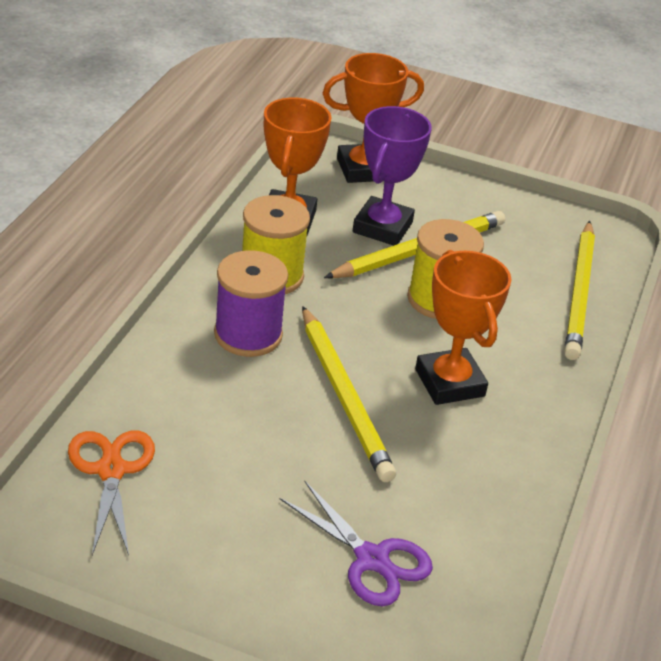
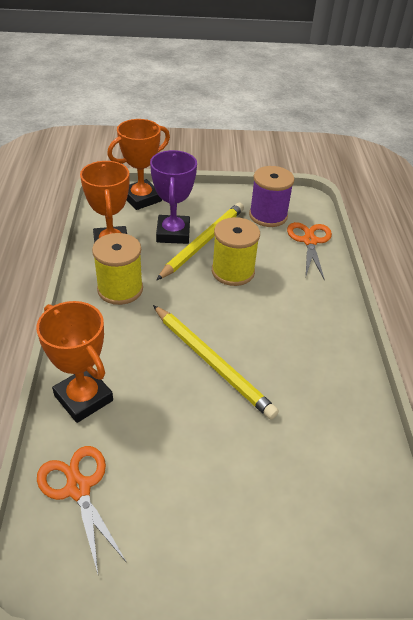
camera: 20 degrees left, 5 degrees up
(248, 335) = (125, 338): purple spool -> purple spool (268, 216)
(372, 559) = (296, 485): purple scissors -> none
(449, 383) = (271, 328): orange trophy -> orange trophy (83, 398)
(579, 293) = (309, 241): yellow pencil -> orange scissors

